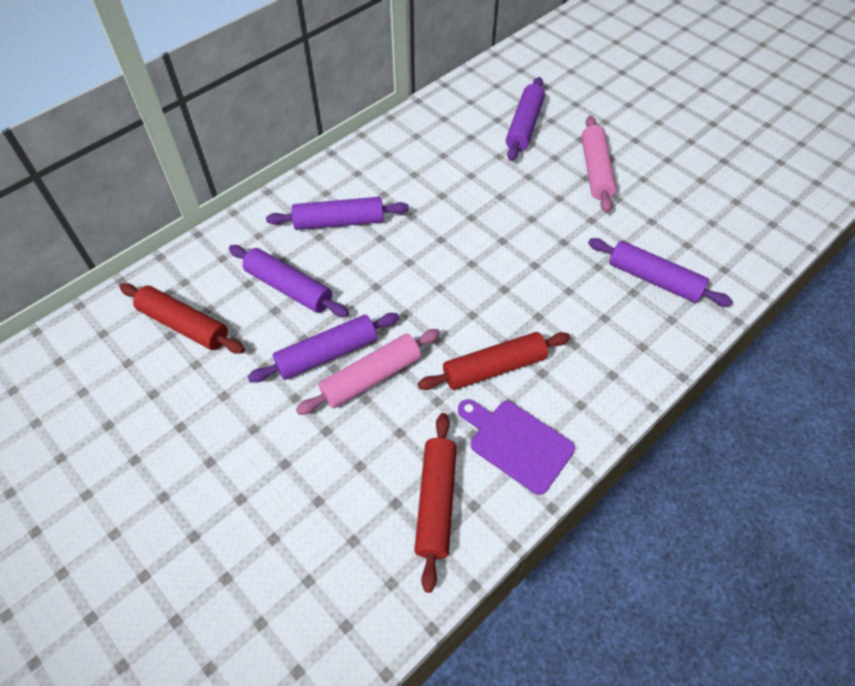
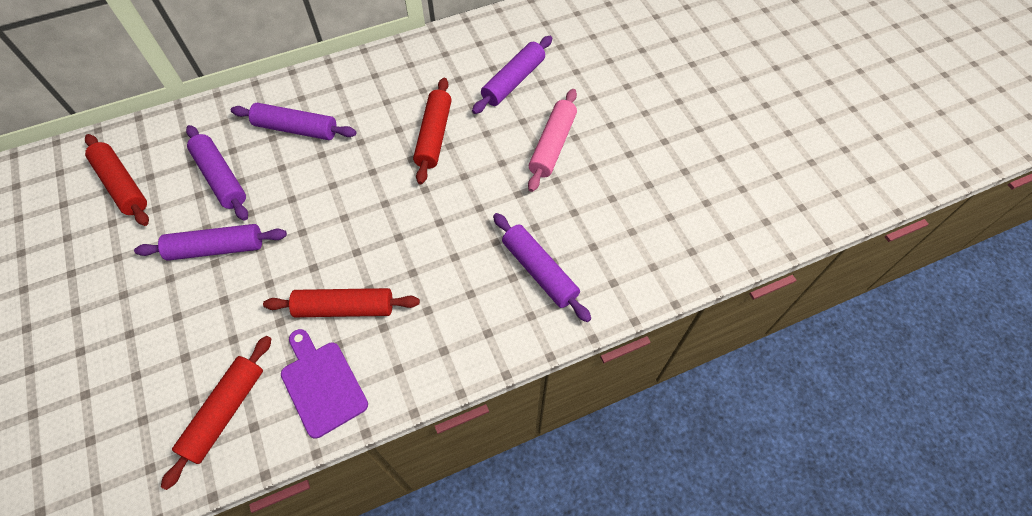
camera: 20 degrees right, 5 degrees up
(371, 377) = (239, 281): pink rolling pin -> none
(480, 192) = (434, 136): none -> red rolling pin

